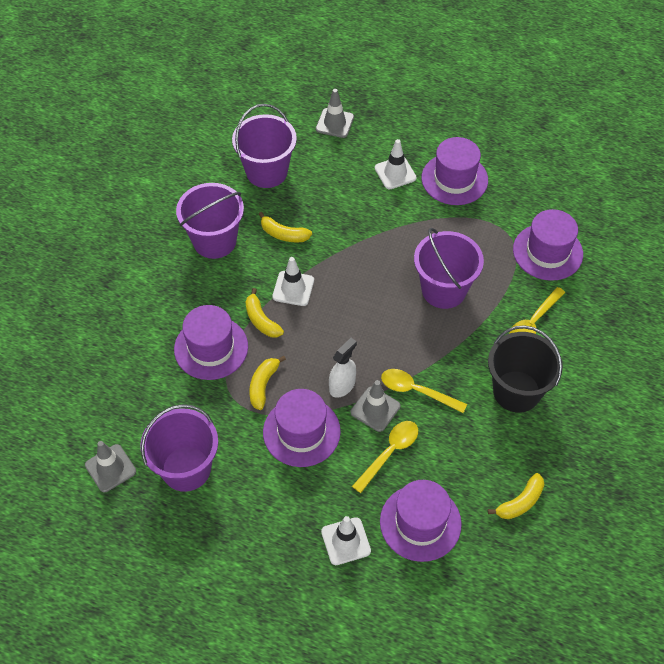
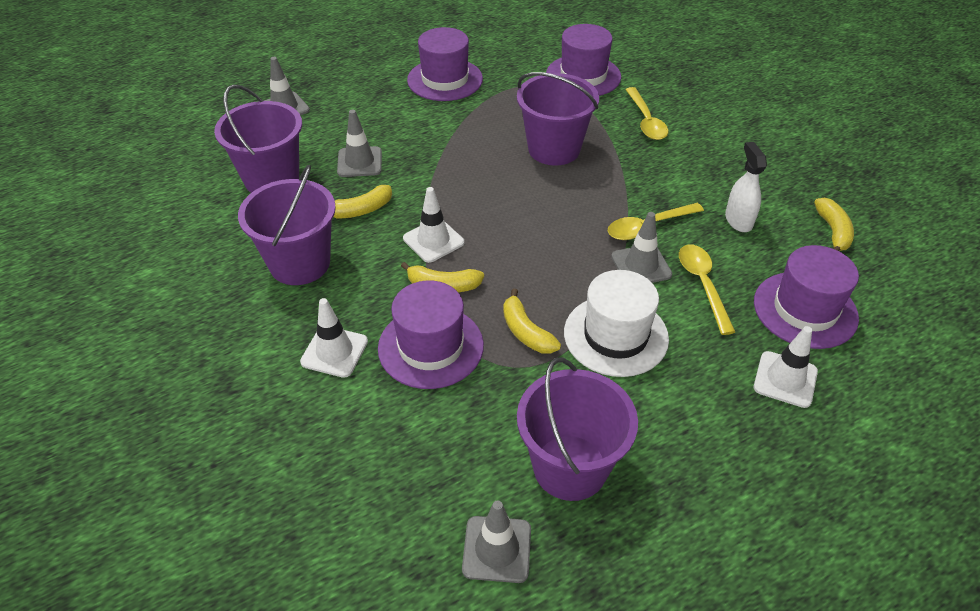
camera: 50 degrees left, 10 degrees down
(301, 432) = (616, 335): purple hat -> white hat
(324, 200) = (359, 162): none -> grey traffic cone
(342, 386) = (589, 273): white spray bottle -> white spray bottle (738, 220)
(395, 173) = (391, 106): white traffic cone -> white traffic cone (334, 352)
(516, 391) = (709, 168): black bucket -> none

